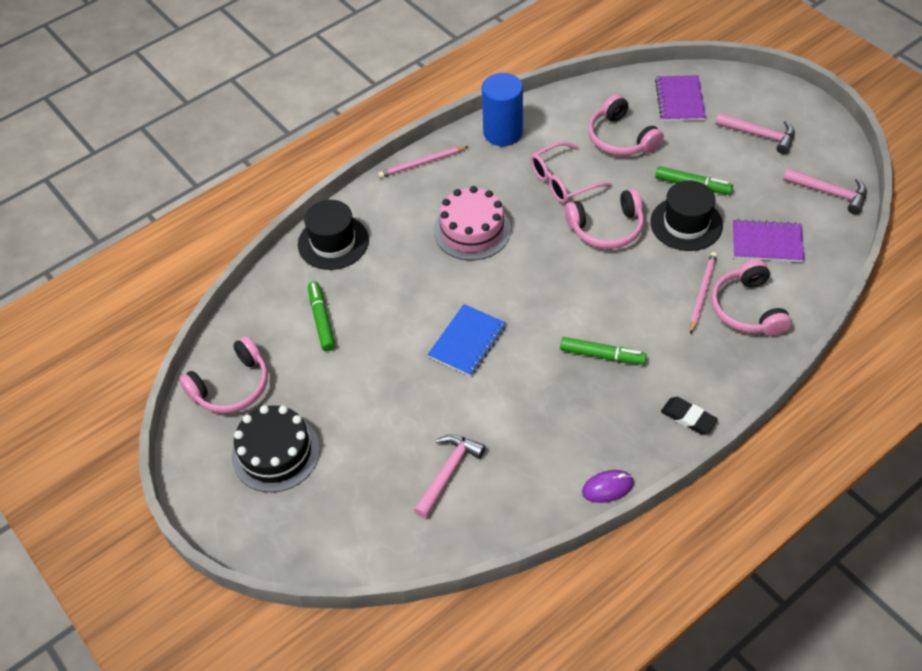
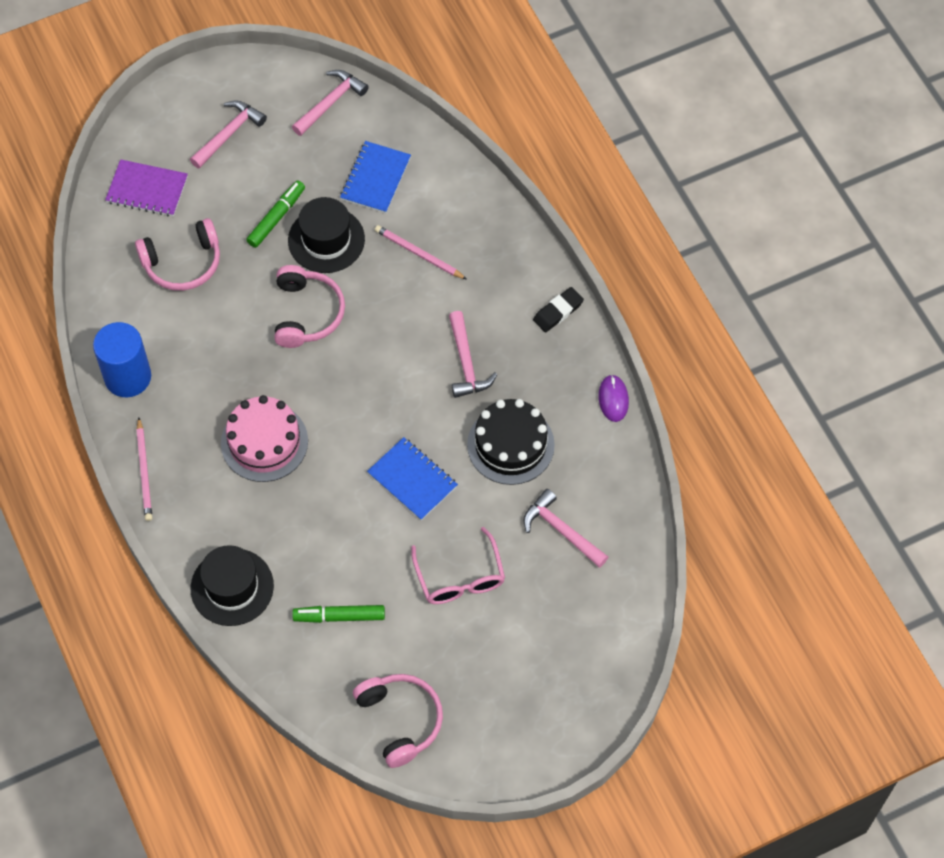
camera: 80 degrees left, 10 degrees up
(276, 453) = (496, 686): black cake -> black cake (510, 444)
(562, 181) = (225, 336): pink glasses -> pink glasses (460, 578)
(602, 355) = (466, 363): green marker -> pink hammer
(747, 309) = (450, 223): pink headphones -> none
(767, 243) = (375, 178): purple notebook -> blue notebook

